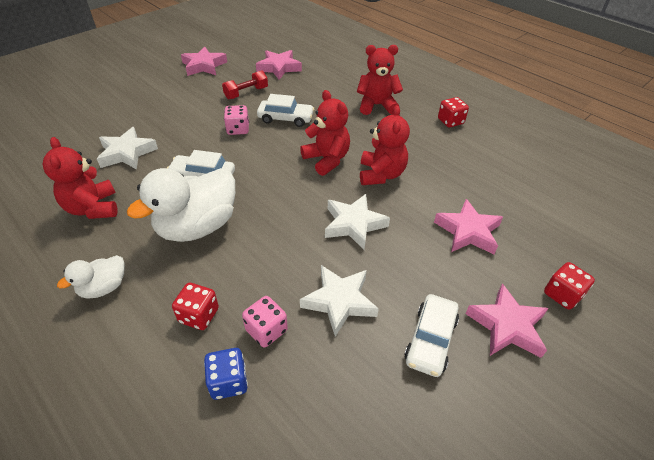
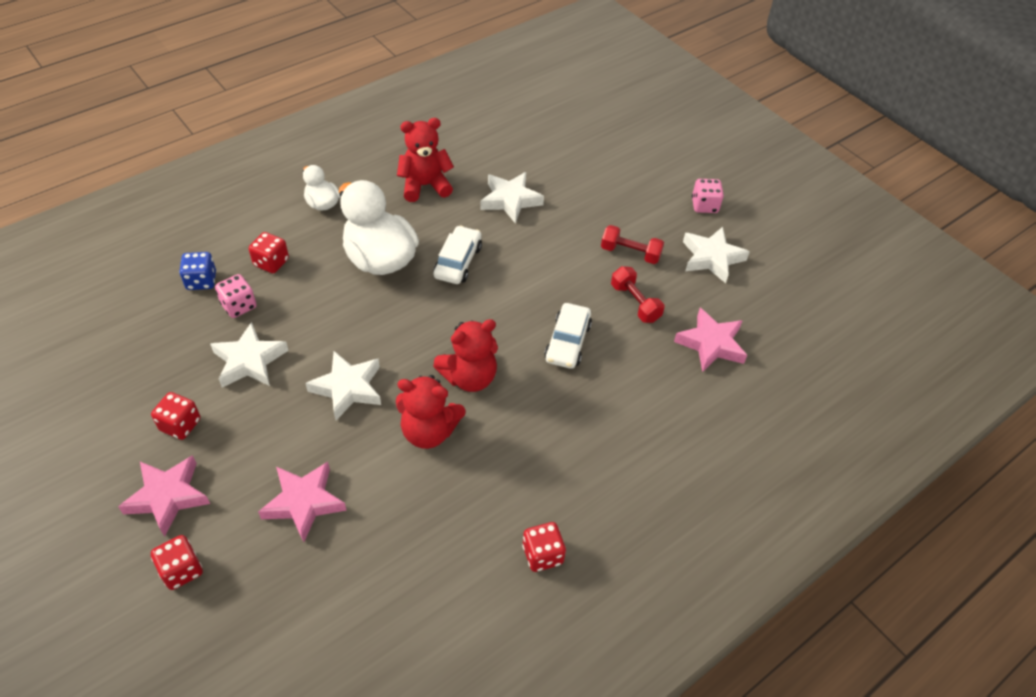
camera: 95 degrees right, 5 degrees up
(197, 95) = (630, 253): none -> red dumbbell
(204, 66) = (712, 258): pink star -> white star
(238, 129) = (546, 292): pink dice -> pink dice (704, 205)
(376, 105) = (595, 458): red teddy bear -> none
(430, 340) = (180, 425): white car -> red dice

